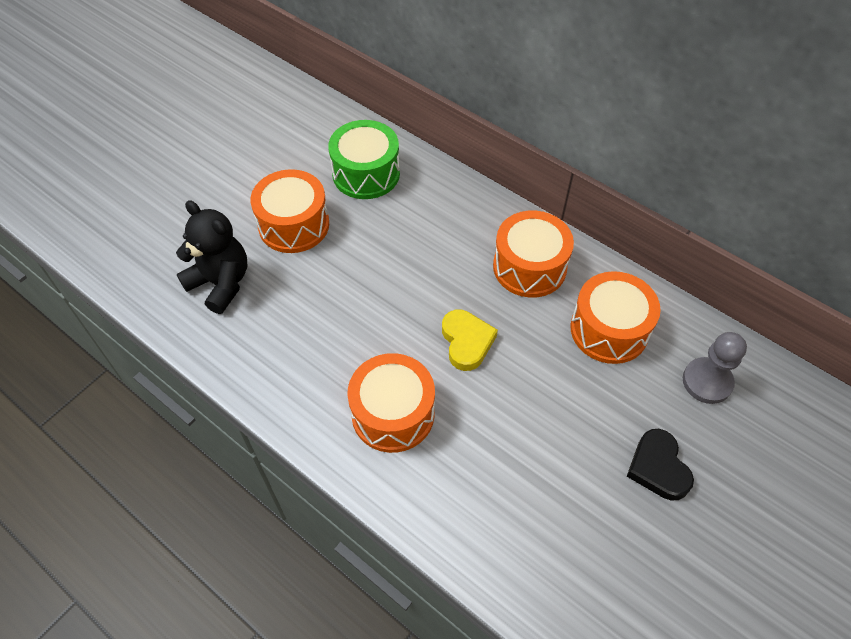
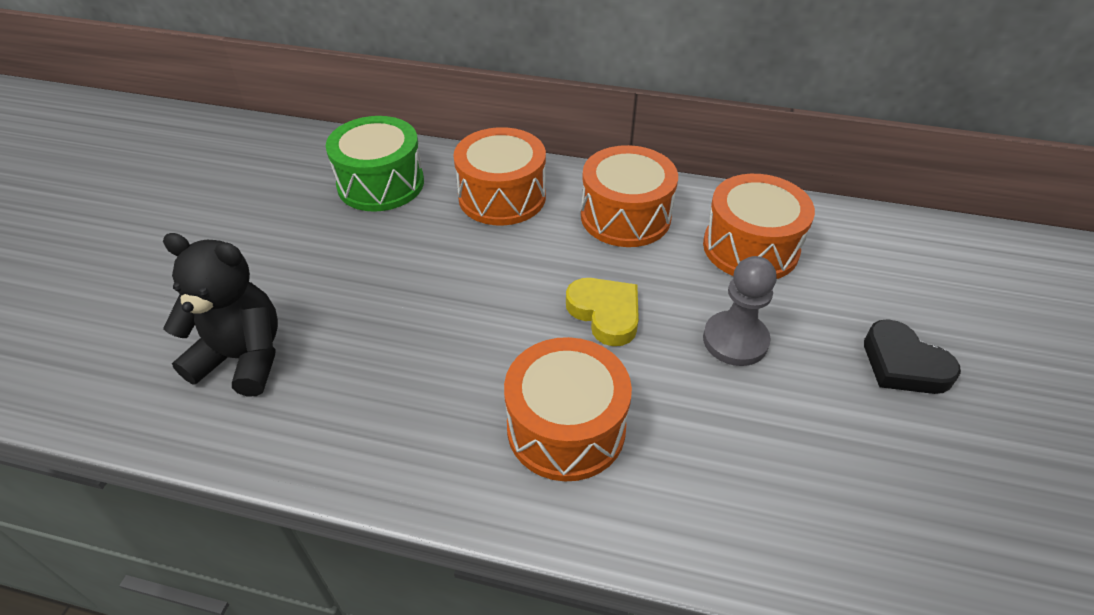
camera: 25 degrees left, 10 degrees down
(294, 225) = (315, 261): orange drum -> orange drum (502, 196)
(707, 381) = (882, 261): grey pawn -> grey pawn (735, 340)

